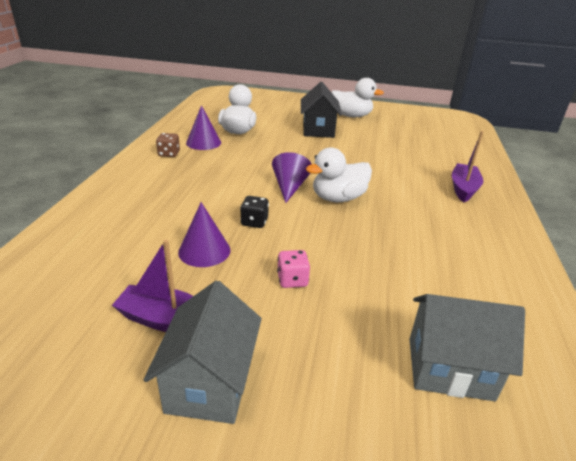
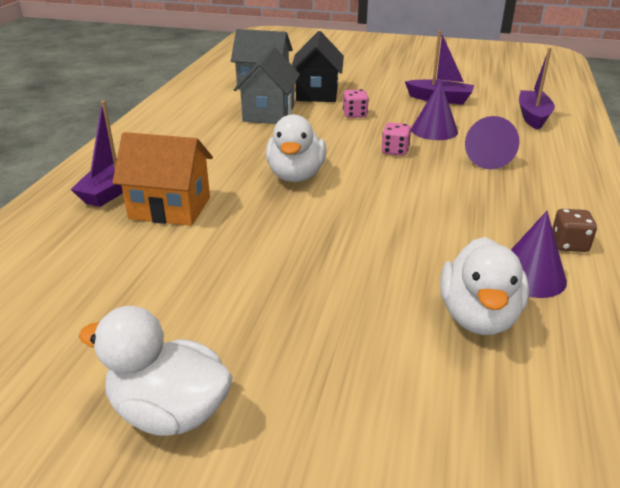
camera: 175 degrees left, 0 degrees up
(65, 276) = (533, 116): none -> purple boat
(209, 383) = (400, 82): grey house -> grey house (269, 113)
(254, 222) = (395, 151): black dice -> pink dice
(289, 187) = (357, 189): purple cone -> purple cone (487, 159)
(318, 130) = (289, 330): black house -> black house (317, 93)
(338, 198) = (296, 175): white duck -> white duck turned 120 degrees clockwise
(412, 176) = (170, 208): none -> orange house

